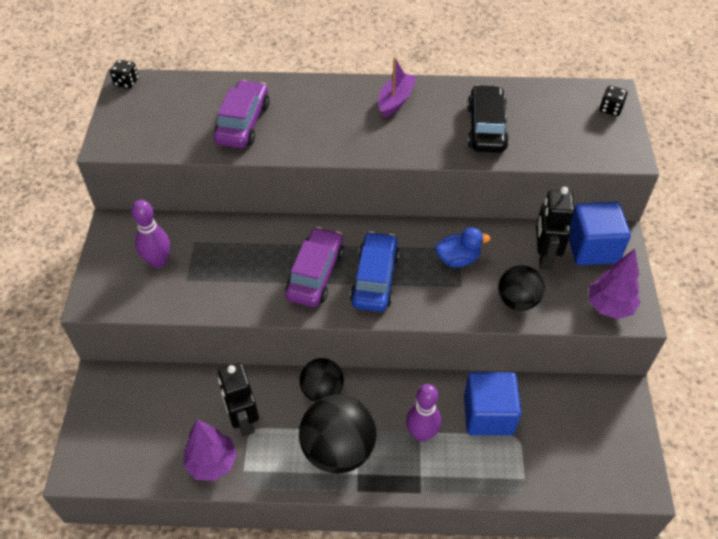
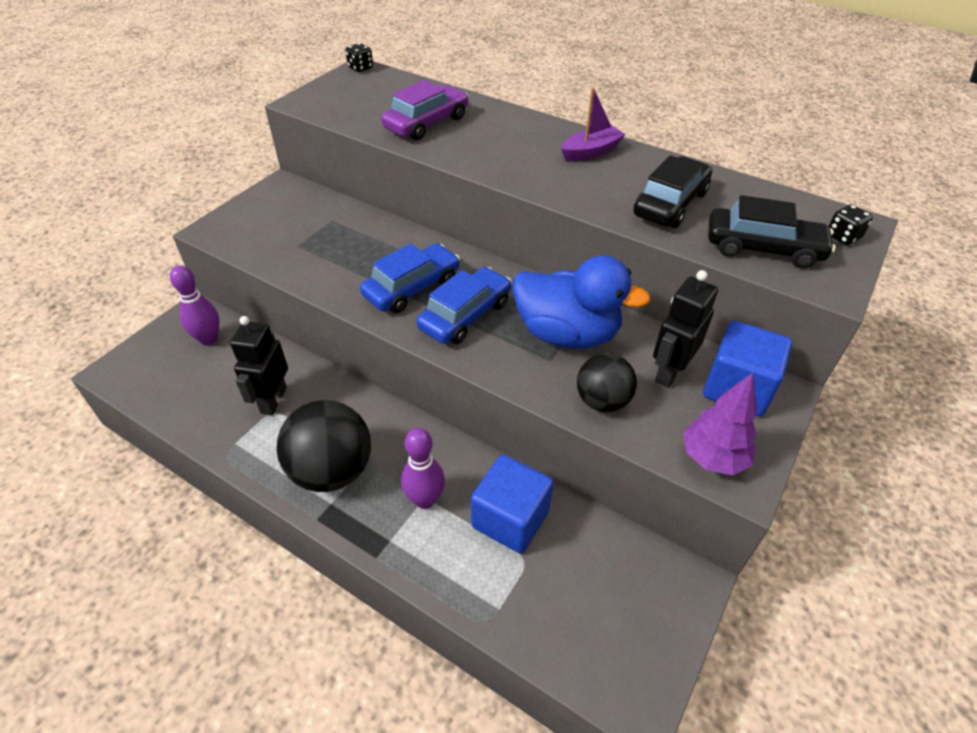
camera: 30 degrees right, 5 degrees down
(158, 261) = (288, 223): purple bowling pin -> purple bowling pin (209, 339)
(212, 463) = (215, 422): purple tree -> none
(315, 274) = (412, 288): purple car -> blue car
(322, 391) = (363, 410): black ball -> none
(457, 259) = (567, 334): blue duck -> blue duck, size x1.94
(570, 141) = (763, 248): none -> black car

